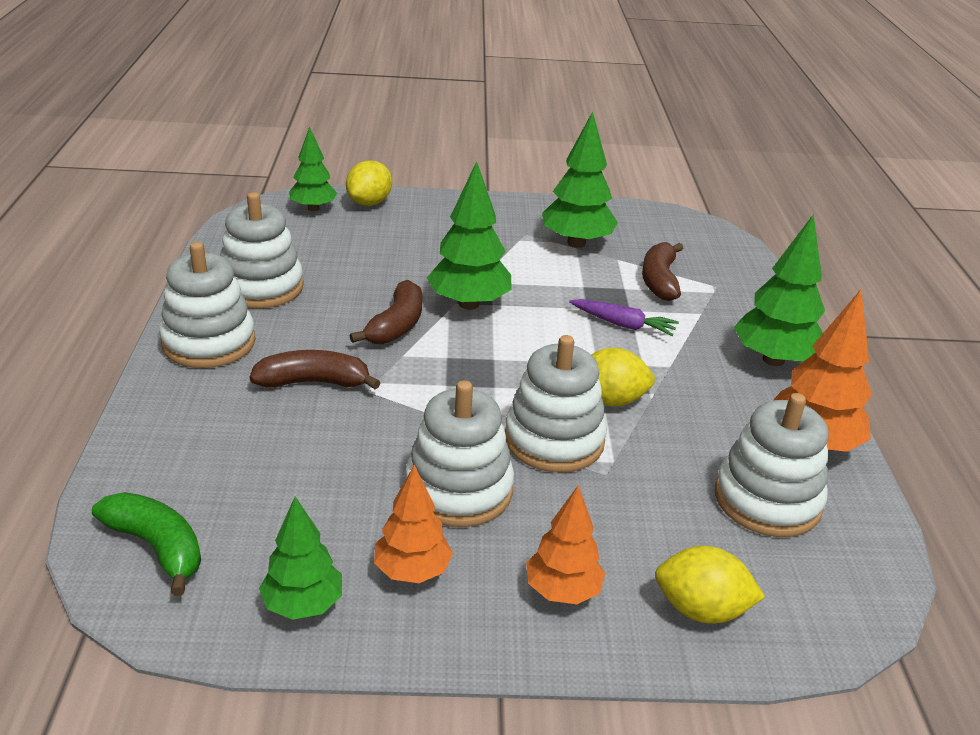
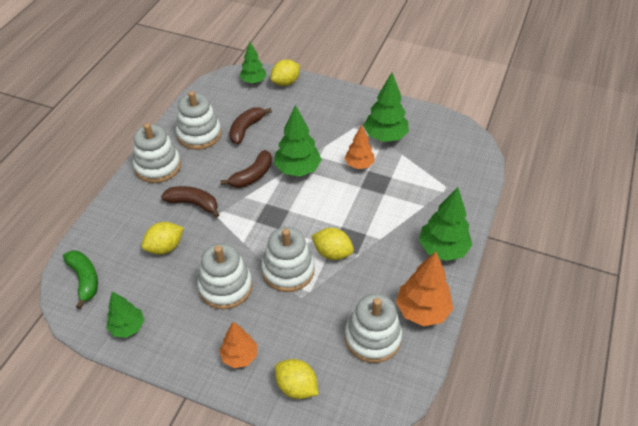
camera: 25 degrees right, 15 degrees up
(299, 457) = (165, 247): none -> yellow lemon
(412, 571) = (181, 324): orange tree -> orange tree (359, 164)
(623, 325) = (373, 203): purple carrot -> none
(659, 280) = (415, 176): brown banana -> brown banana (246, 129)

